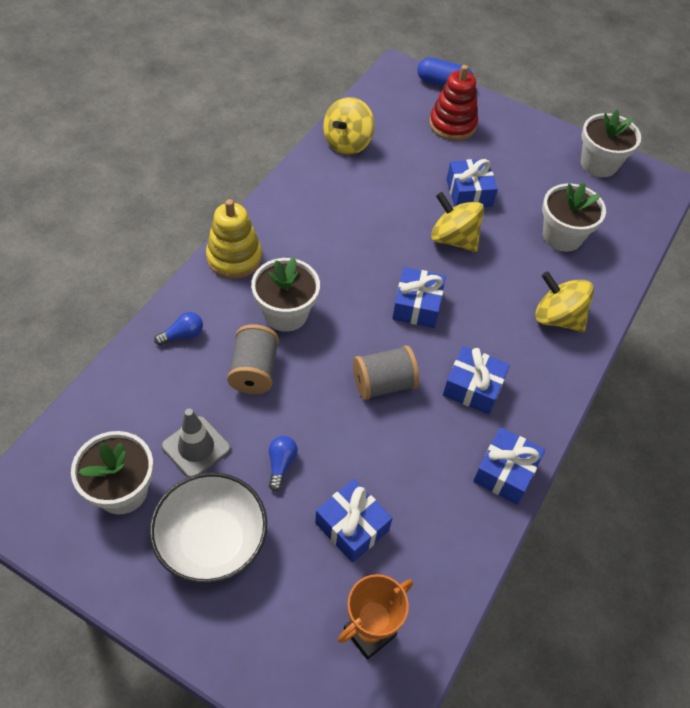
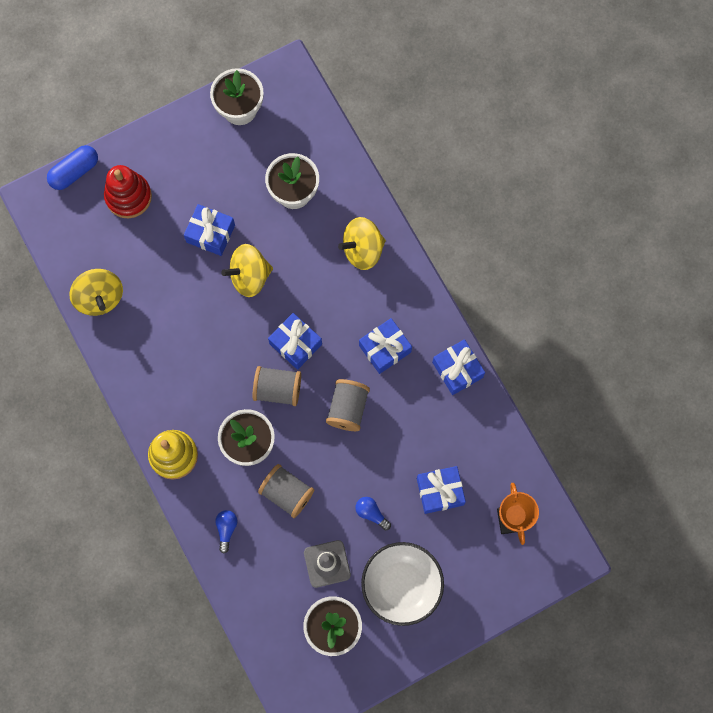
camera: 55 degrees left, 20 degrees up
(359, 312) = (278, 389): none -> grey spool

